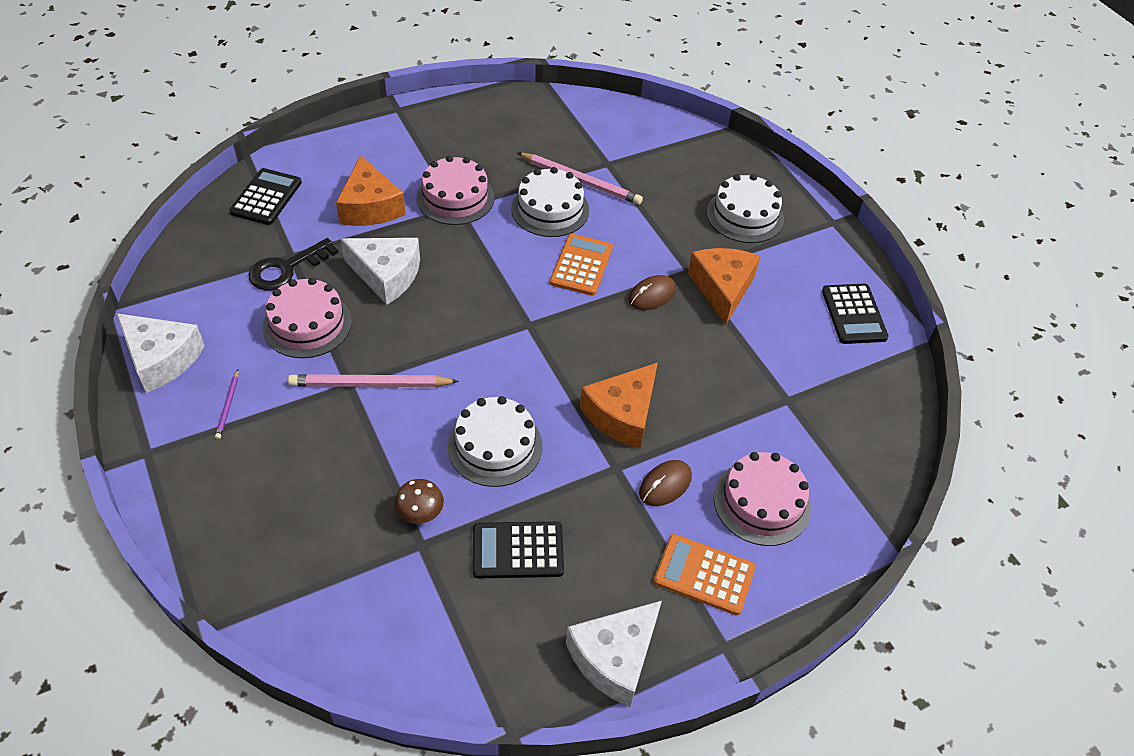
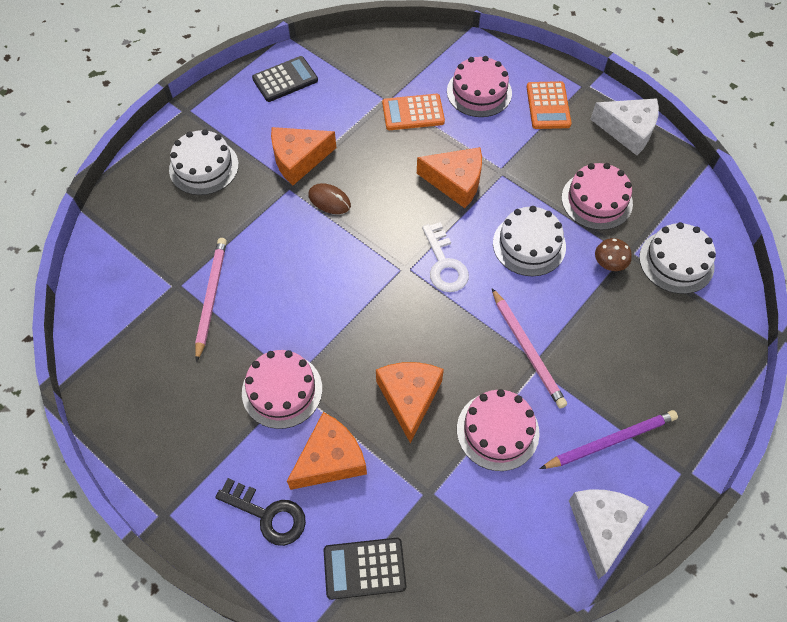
camera: 110 degrees left, 10 degrees up
(228, 406) = (610, 441): purple pencil -> purple pencil, size x2.00
(287, 268) = (446, 487): black key -> black key (268, 514)
(386, 275) = (409, 398): white cheese -> orange cheese
(516, 359) = (444, 264): none -> white key
(518, 551) = (596, 200): black calculator -> pink cake
(550, 209) = (262, 306): white cake -> white cake (676, 261)
(581, 265) = (320, 258): orange calculator -> orange calculator (413, 113)
(665, 485) = (498, 142): brown mouse -> none

